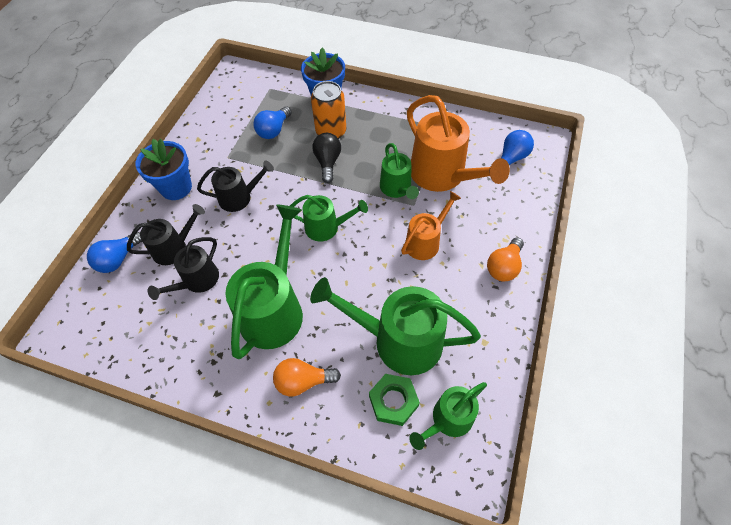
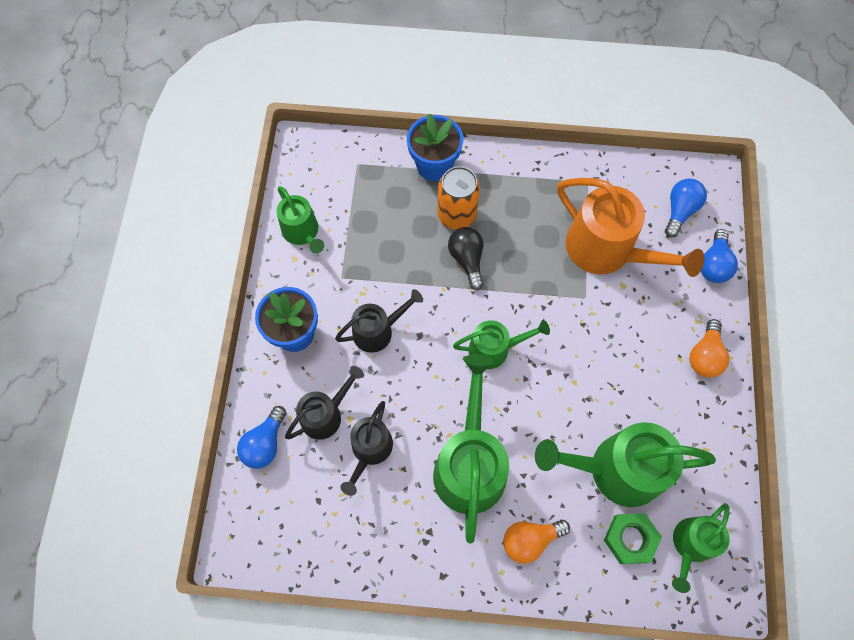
camera: 15 degrees left, 10 degrees up
(274, 130) = (385, 226): blue light bulb -> blue light bulb (713, 264)
(397, 189) = (560, 280): green watering can -> green watering can (302, 233)
(426, 241) = (612, 343): orange watering can -> none

